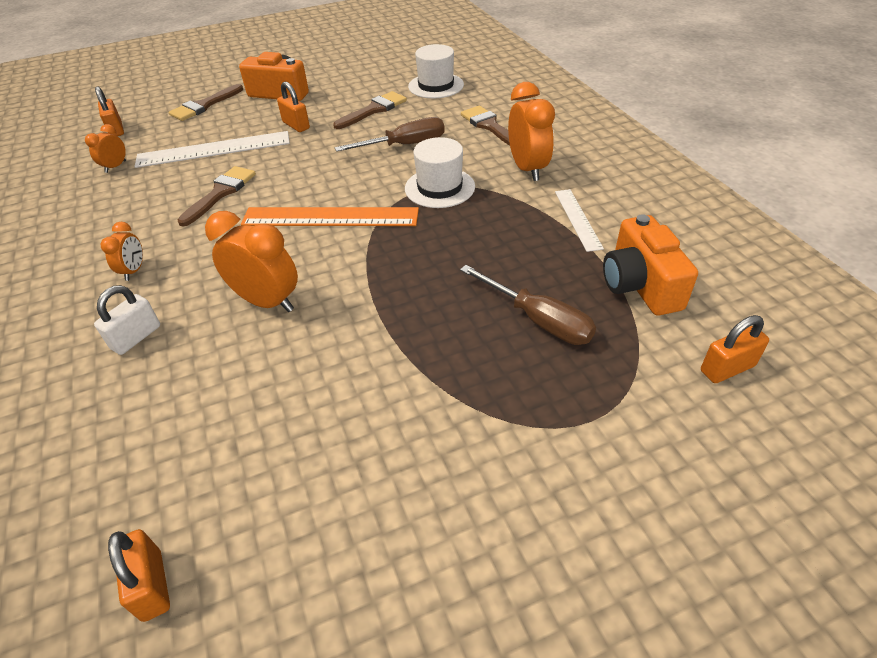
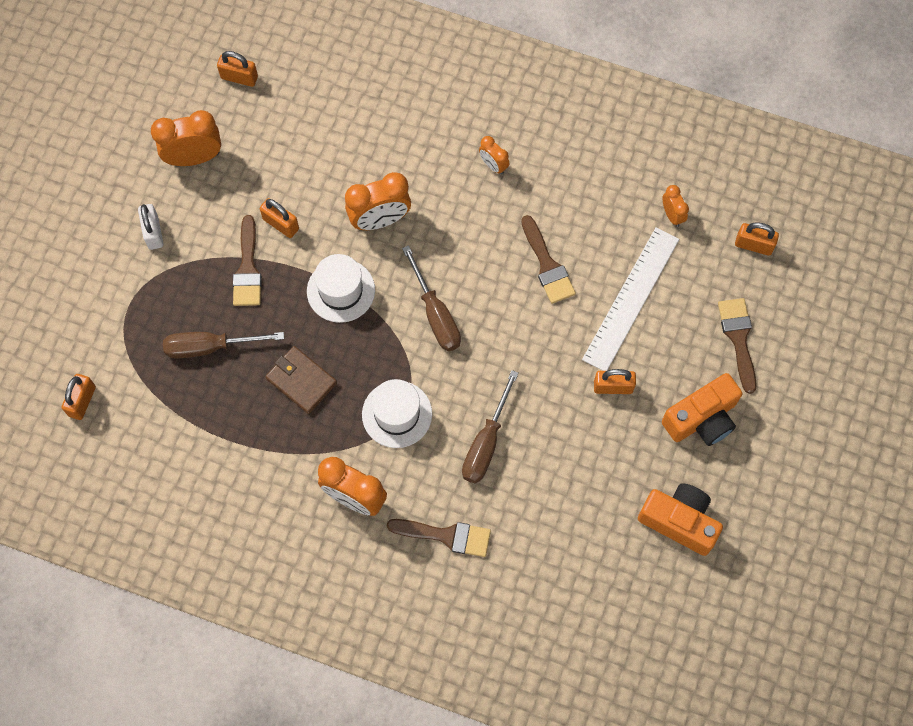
camera: 130 degrees right, 25 degrees up
(136, 337) = (417, 138): white padlock -> white padlock (153, 232)
(330, 217) = (436, 314): orange ruler -> brown screwdriver
(337, 525) = (194, 157): none -> orange clock
(346, 368) = (281, 224): none -> orange padlock
(374, 110) = (578, 470): brown brush -> brown brush (247, 268)
(436, 86) = (573, 565): white hat -> white hat (341, 290)
(484, 246) = (301, 381): none -> brown wallet
(577, 219) = (264, 466): white ruler -> none
(640, 285) = (173, 430): orange camera -> orange camera (679, 521)

